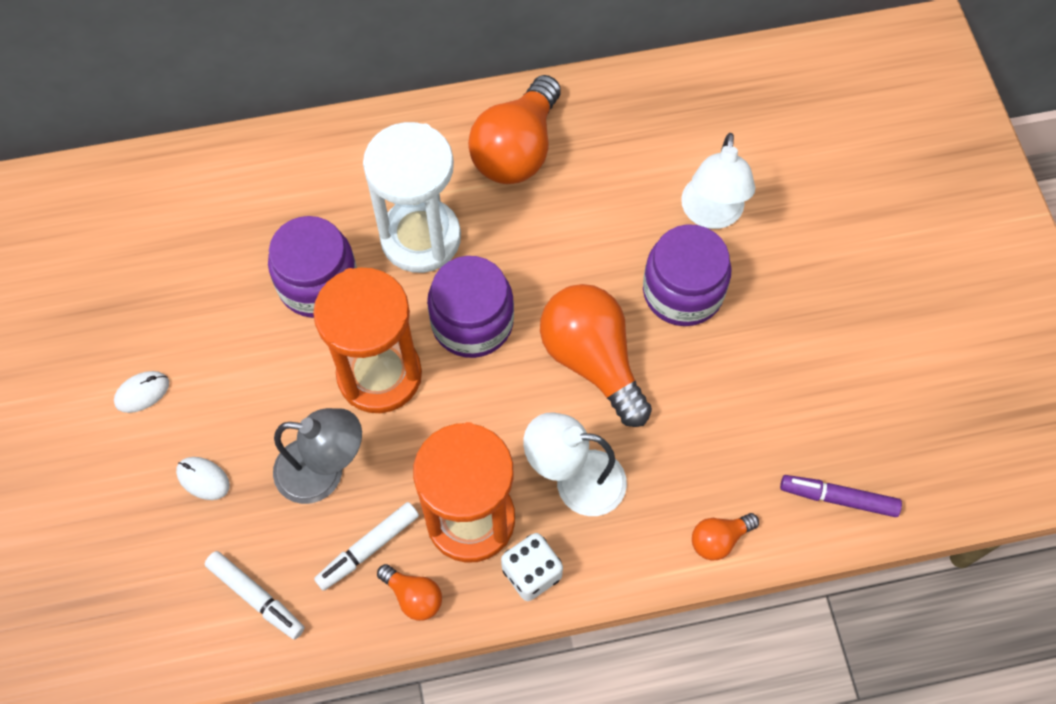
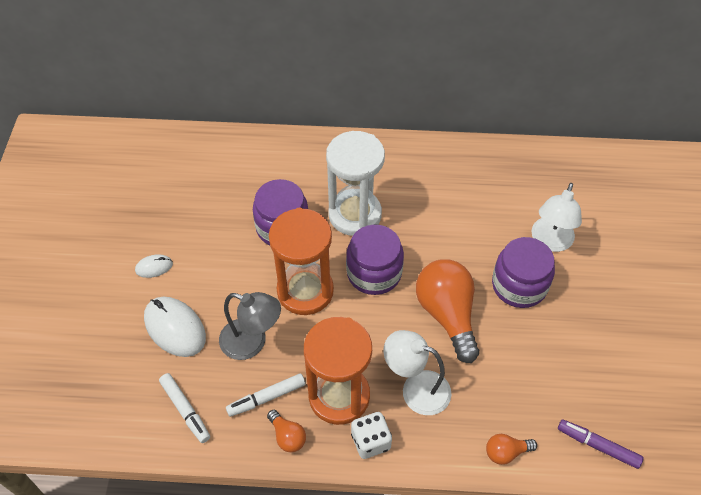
camera: 15 degrees right, 10 degrees down
(203, 479) = (175, 328): white mouse -> white mouse, size x1.96
(517, 150) = (431, 176): orange light bulb -> none

